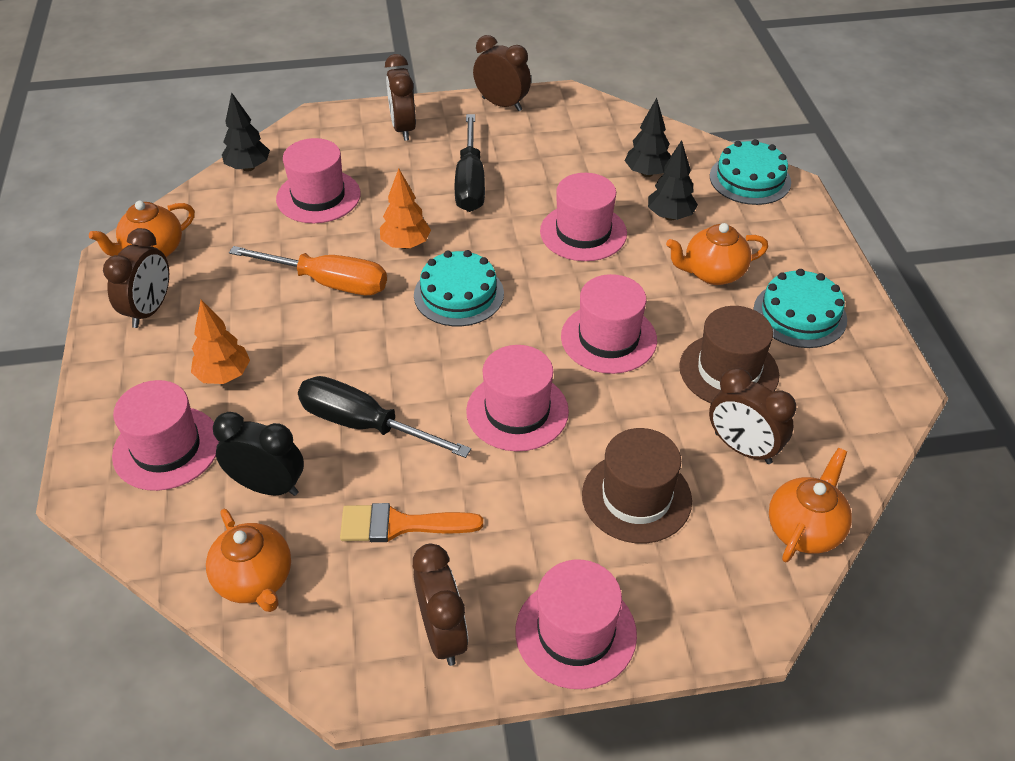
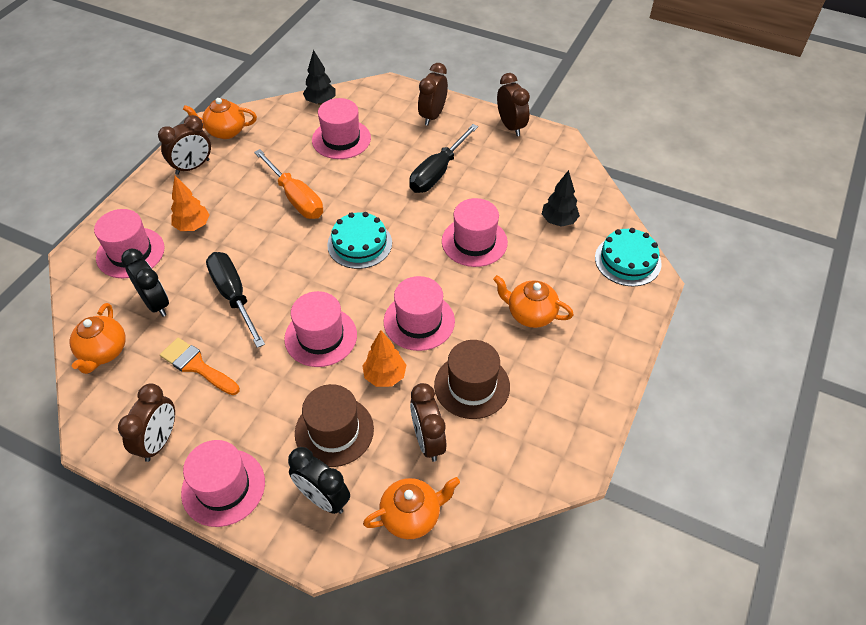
camera: 35 degrees right, 5 degrees up
(406, 244) = (360, 195): orange tree -> orange tree (385, 376)
(670, 216) = (543, 259): black tree -> none
(698, 571) = (323, 498): none -> black clock
(799, 314) = (560, 375): turquoise cake -> none

